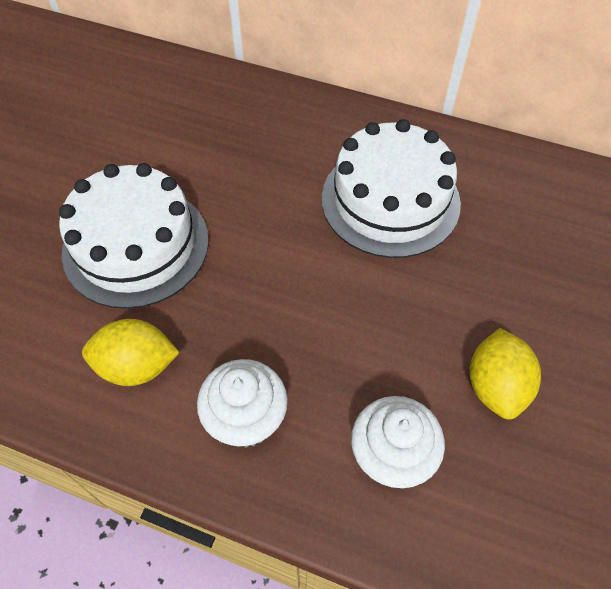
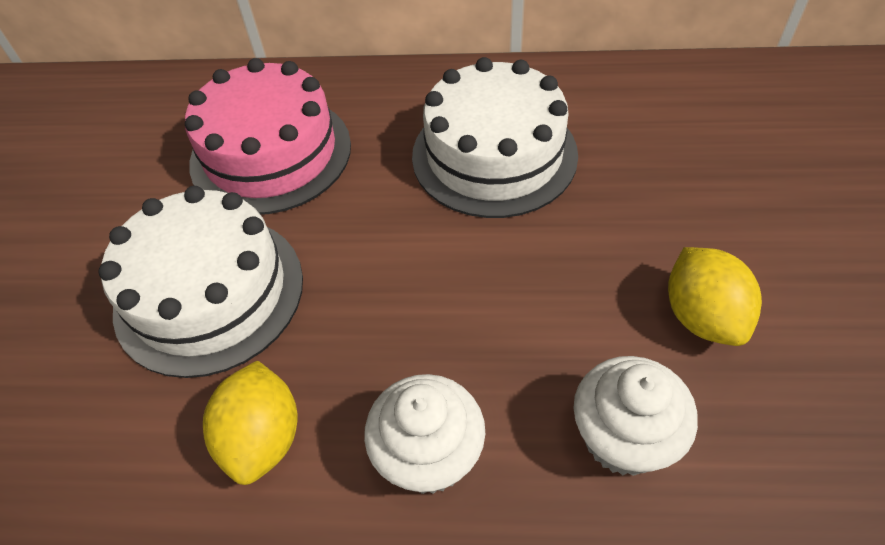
camera: 15 degrees left, 5 degrees down
(137, 366) = (263, 438): yellow lemon -> yellow lemon turned 75 degrees counterclockwise
(218, 146) = (271, 153): none -> pink cake

